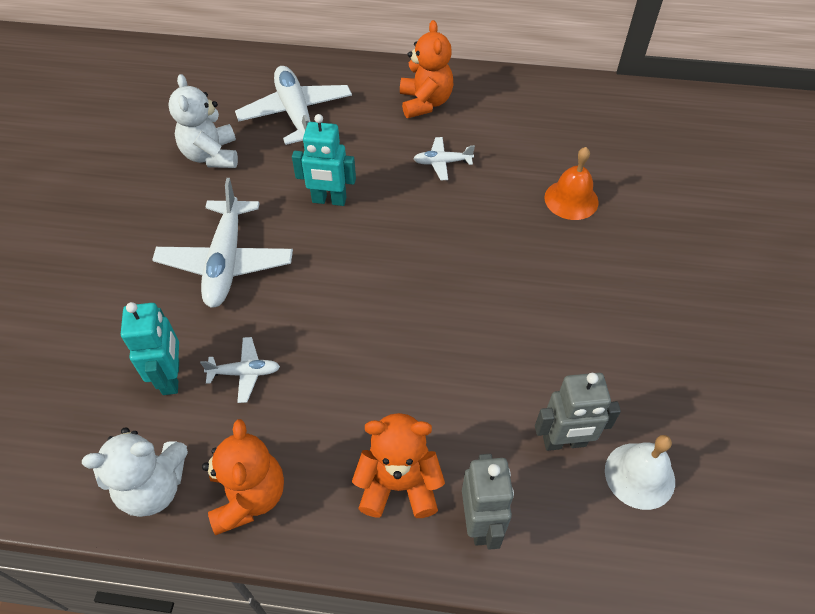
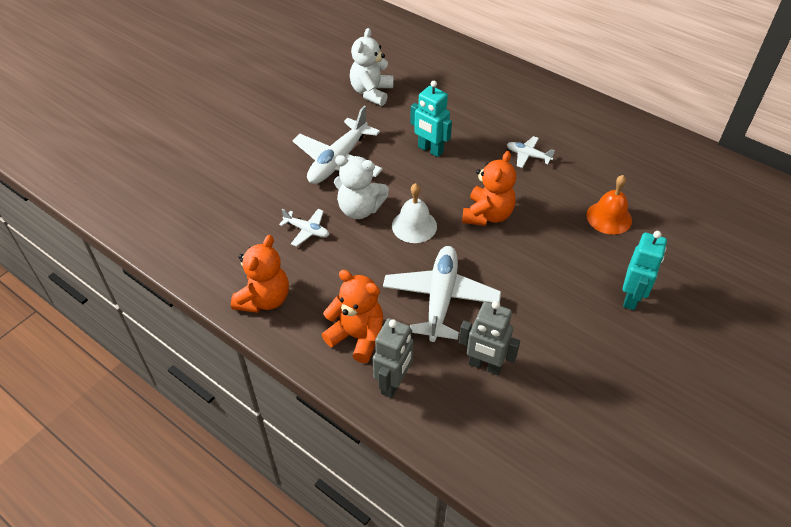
camera: 30 degrees right, 5 degrees down
(154, 487) = (215, 268): white teddy bear -> white teddy bear (359, 209)
(172, 377) = (263, 214): turquoise robot -> turquoise robot (631, 298)
(296, 114) = (445, 86): white plane -> white plane (440, 298)
(425, 103) = (544, 111): orange teddy bear -> orange teddy bear (487, 215)
(639, 475) = (523, 411): white bell -> white bell (414, 226)

